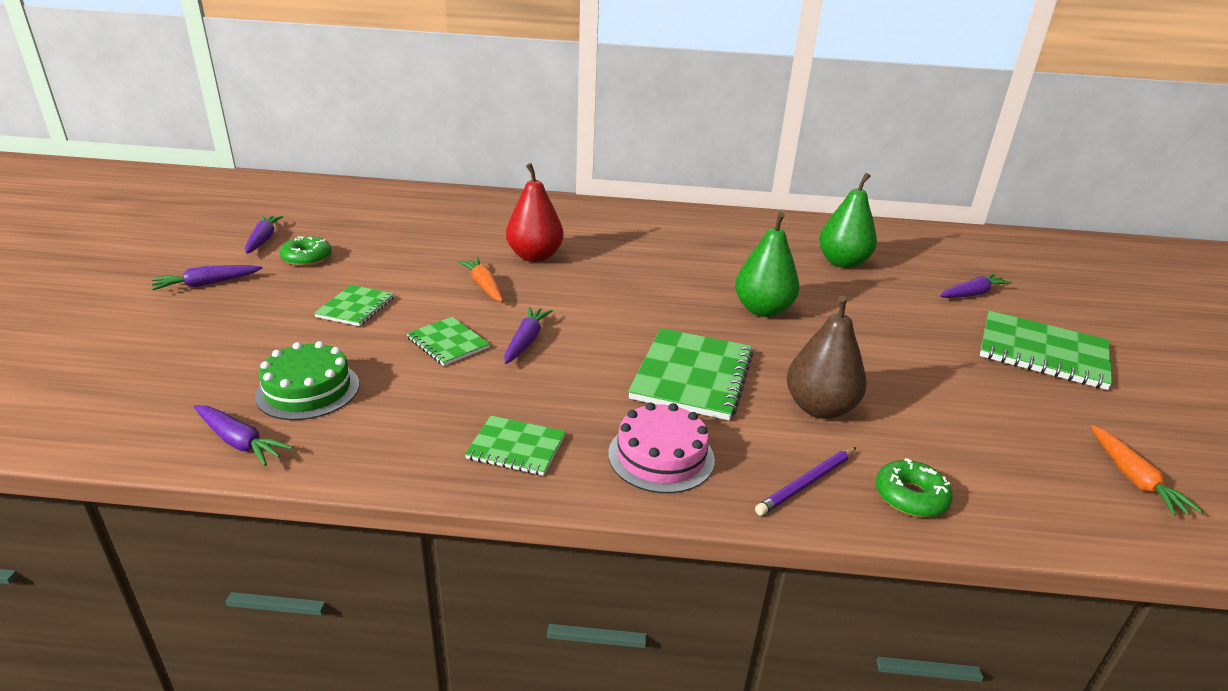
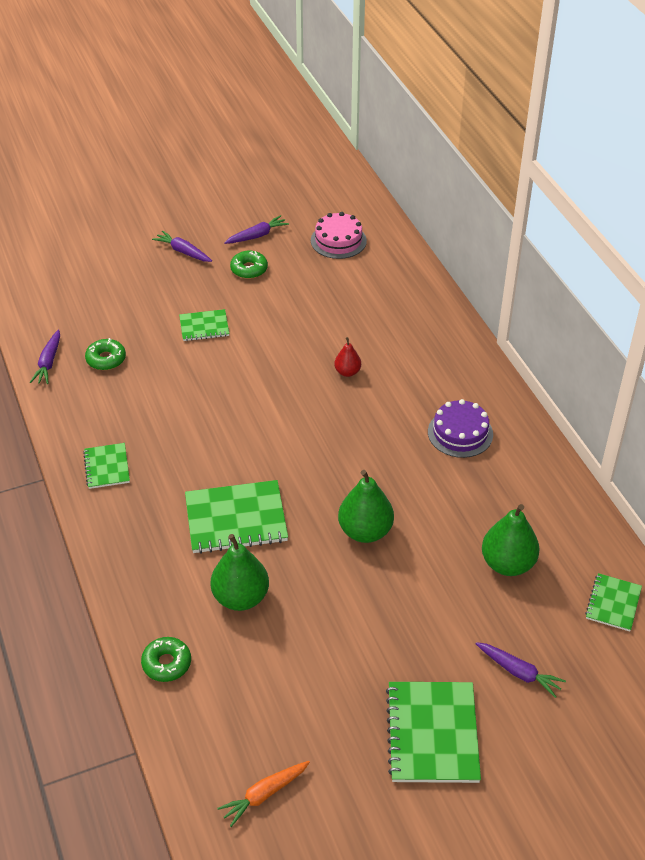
camera: 65 degrees right, 15 degrees up
(308, 390) = (106, 359): green cake -> green donut
(448, 343) = (193, 388): green notebook -> green notebook (613, 603)
(484, 286) = (279, 368): orange carrot -> none
(526, 341) = (221, 421): purple carrot -> none
(535, 256) = (347, 372): red pear -> red pear, size x0.55
(661, 456) = (136, 532): pink cake -> pink cake (338, 240)
(670, 235) = (460, 433): none -> purple cake
(807, 483) = (150, 608): purple pencil -> none
(819, 408) = (241, 597): brown pear -> green pear

